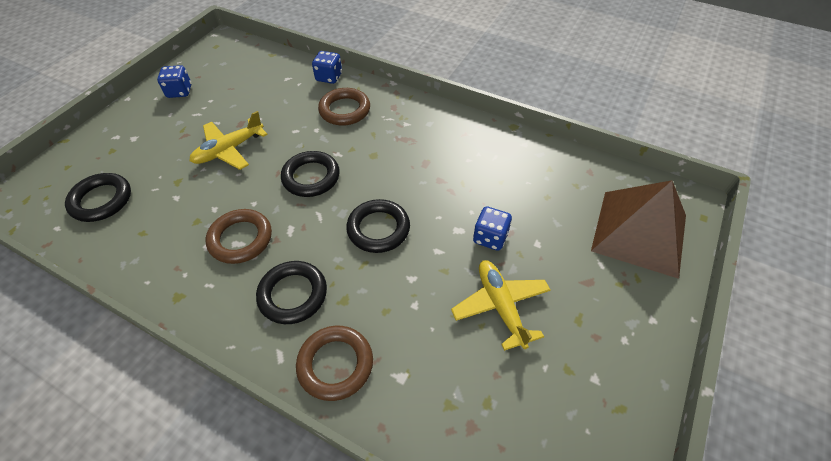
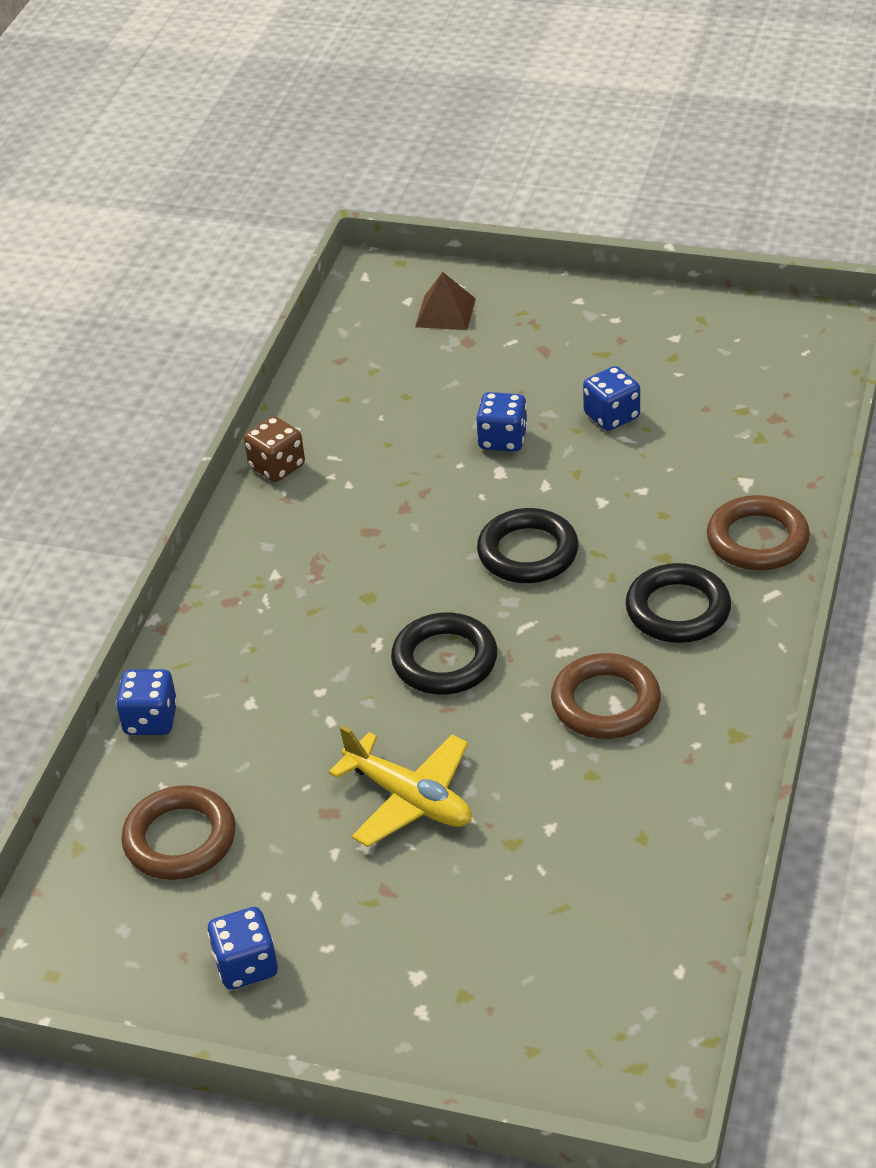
camera: 100 degrees left, 10 degrees down
(101, 200) = (595, 936): black ring -> none
(345, 110) = (254, 666): brown ring -> brown ring (180, 839)
(492, 133) = (277, 467): none -> brown dice
(500, 306) = (611, 416): yellow plane -> blue dice
(639, 232) = (445, 312): brown pyramid -> brown pyramid, size x0.46

